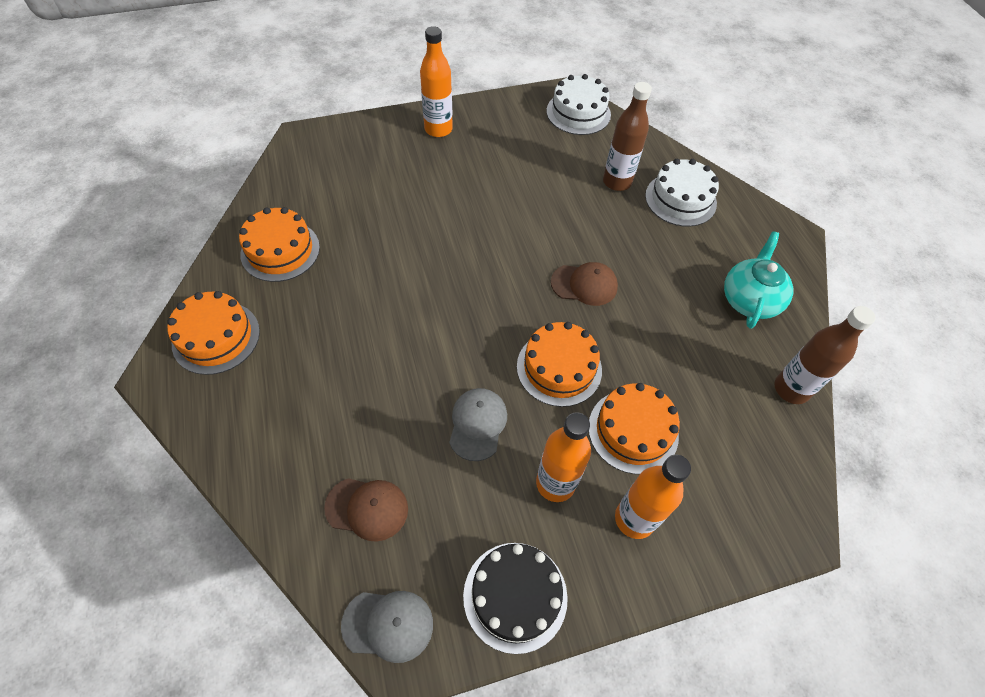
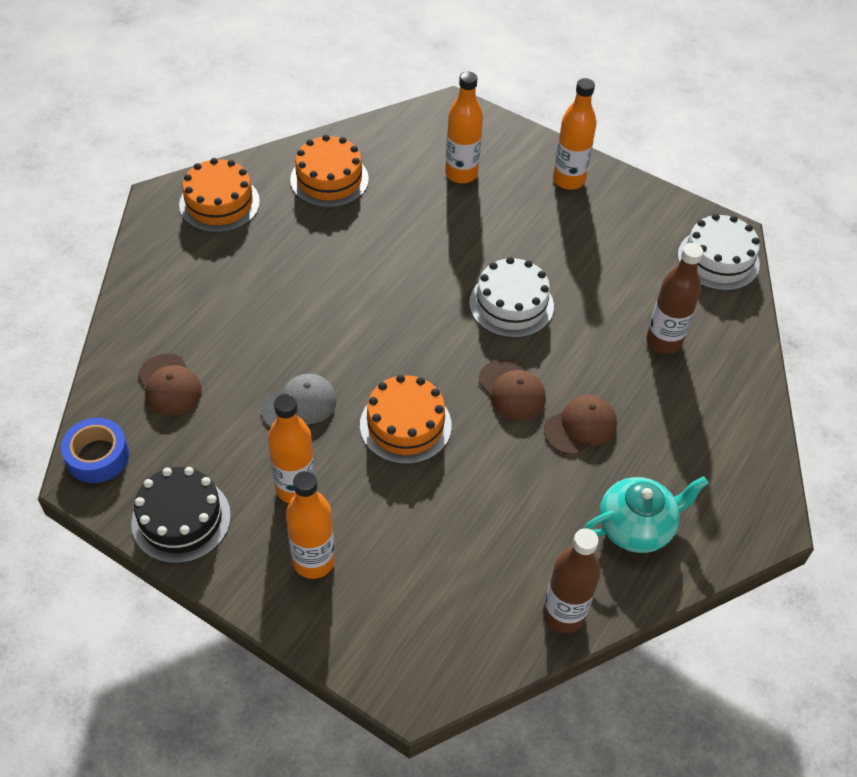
camera: 50 degrees right, 5 degrees down
(367, 176) = (461, 174): none -> orange bottle
(388, 625) = (97, 456): grey cap -> blue tape
(633, 431) = (395, 513): orange cake -> none
(647, 270) = (580, 426): none -> brown cap
(680, 199) = (702, 403): white cake -> white cake (511, 304)

